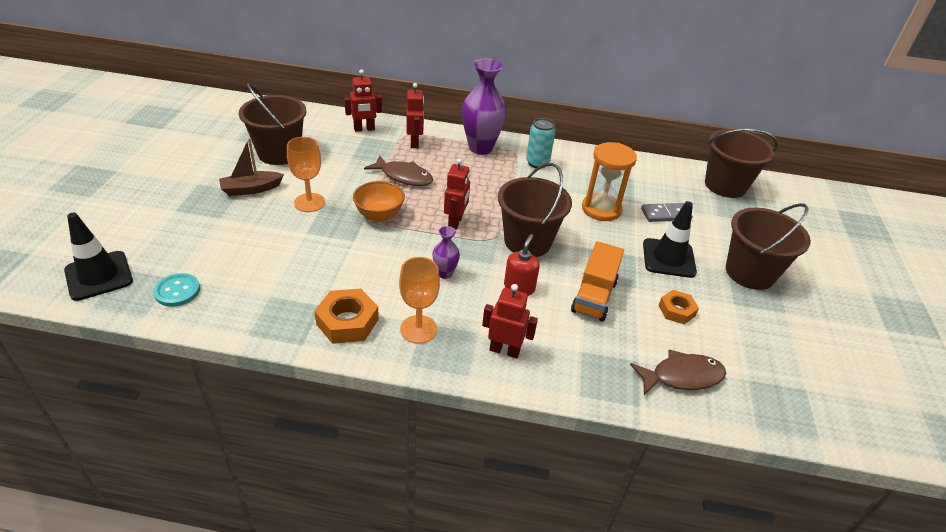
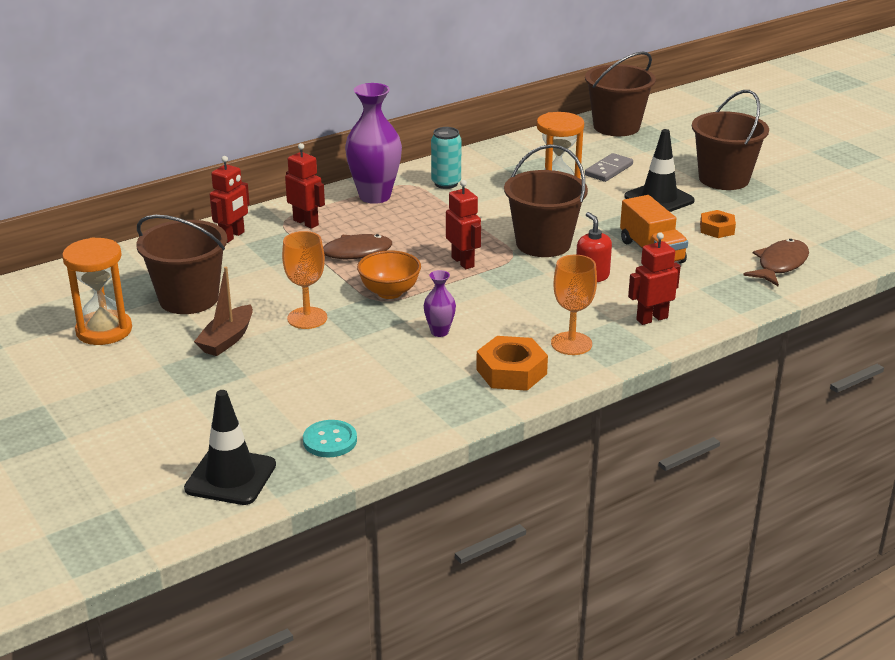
camera: 40 degrees left, 10 degrees down
(213, 147) = (104, 330): none -> orange hourglass
(445, 273) = (522, 299): purple vase -> purple vase (439, 332)

